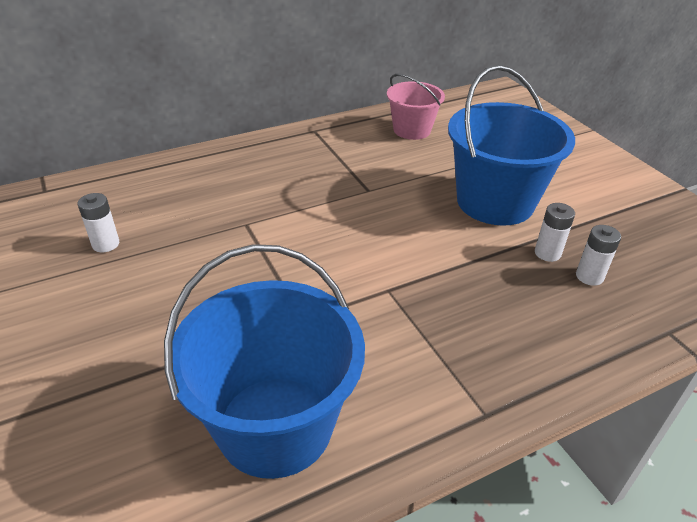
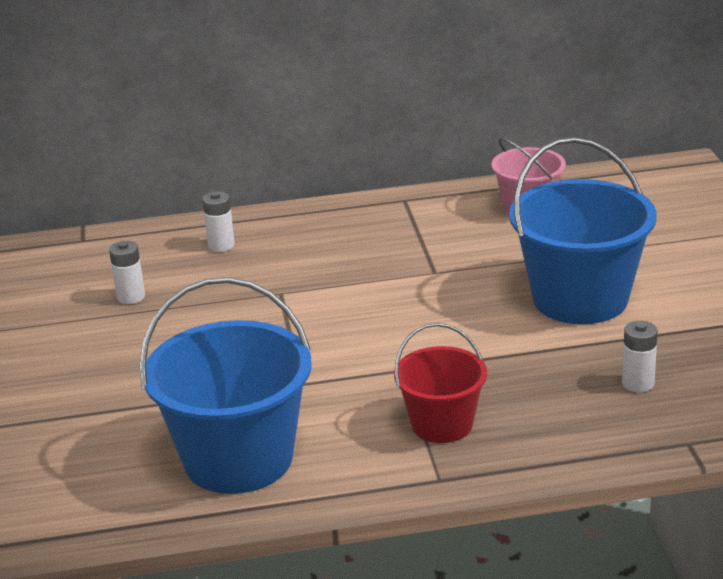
camera: 20 degrees right, 10 degrees down
(454, 346) = (442, 424): none -> red bucket
(547, 253) = (605, 356): white battery -> white battery (221, 245)

